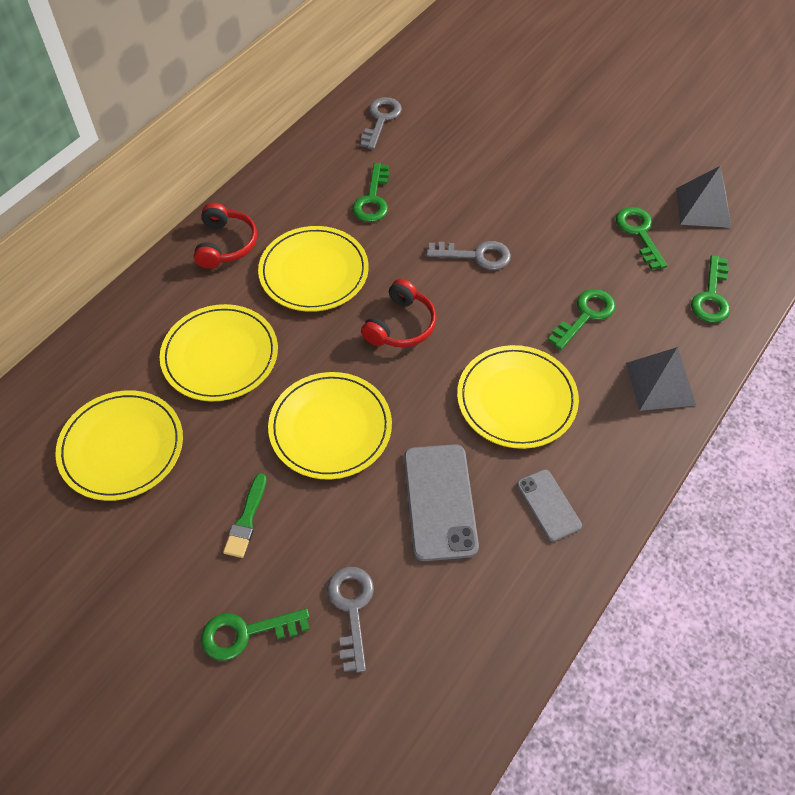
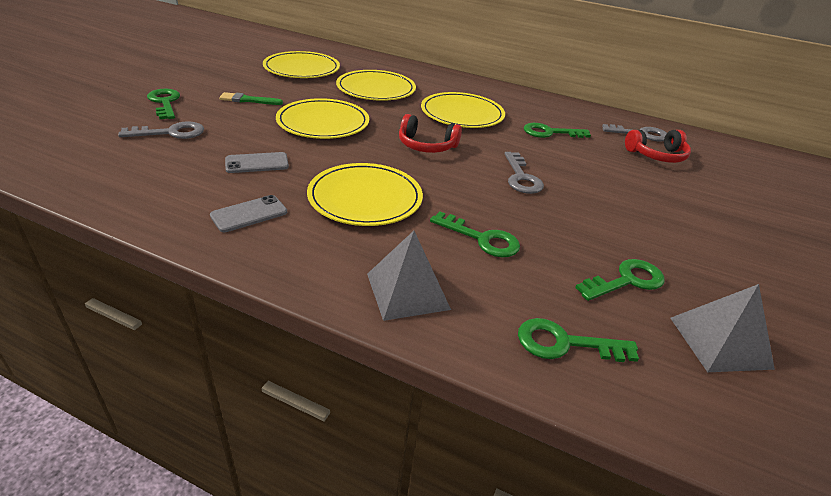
camera: 75 degrees right, 20 degrees down
(226, 244) = (469, 87): red headphones -> red headphones (657, 155)
(440, 501) = (257, 163): grey phone -> grey phone, size x0.59

